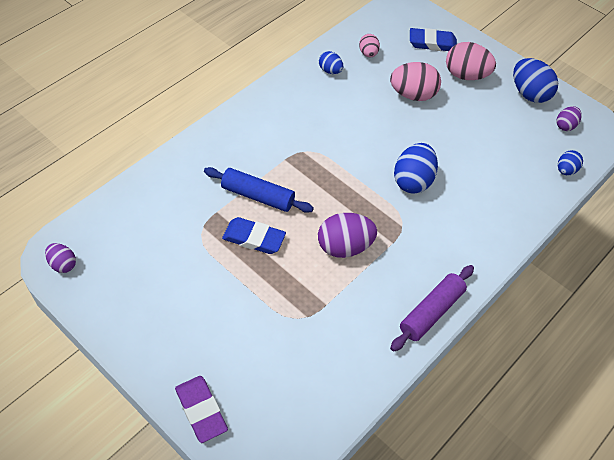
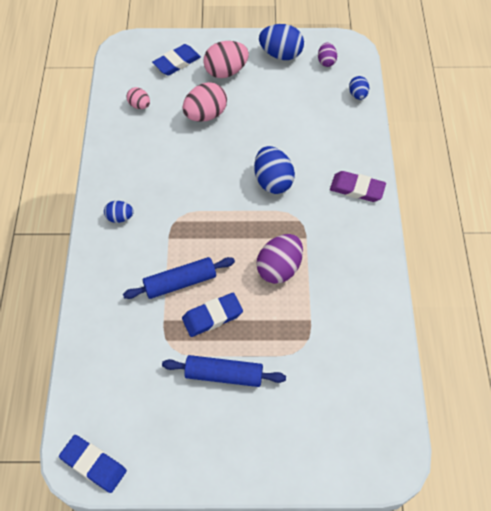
camera: 40 degrees left, 5 degrees up
(63, 264) = (93, 464): purple egg -> blue eraser
(201, 410) = (311, 469): purple eraser -> purple eraser (357, 189)
(215, 285) = (224, 374): none -> blue rolling pin
(330, 71) = (126, 141): blue egg -> blue egg (120, 217)
(431, 312) = (378, 265): purple rolling pin -> none

